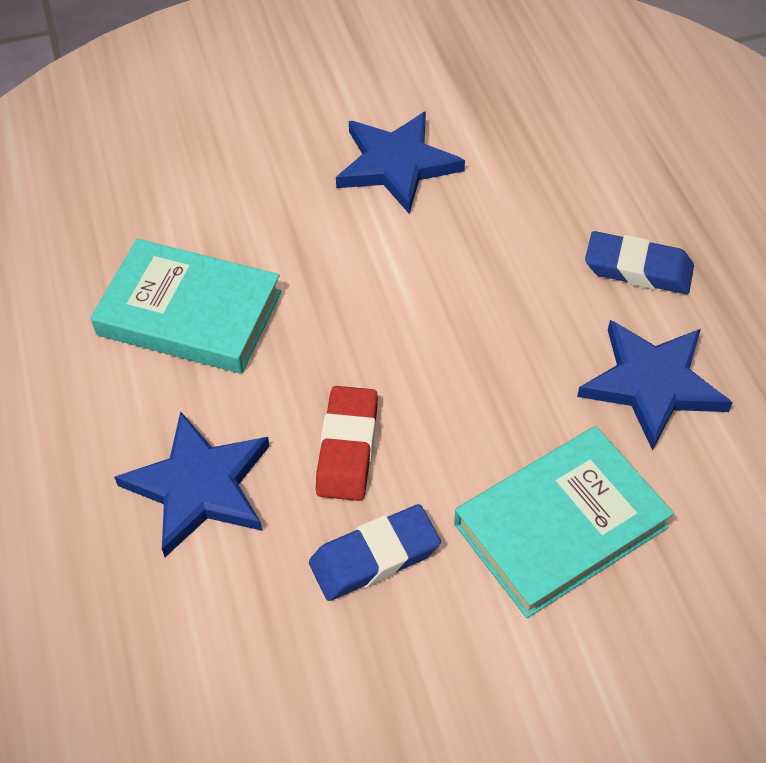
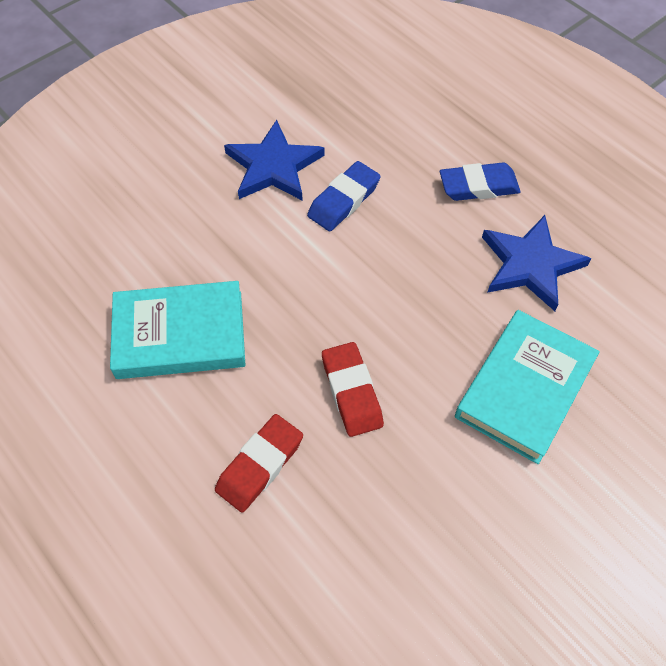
camera: 25 degrees left, 5 degrees up
(199, 486) = (260, 465): blue star -> red eraser
(374, 557) = (413, 465): blue eraser -> blue eraser (344, 200)

